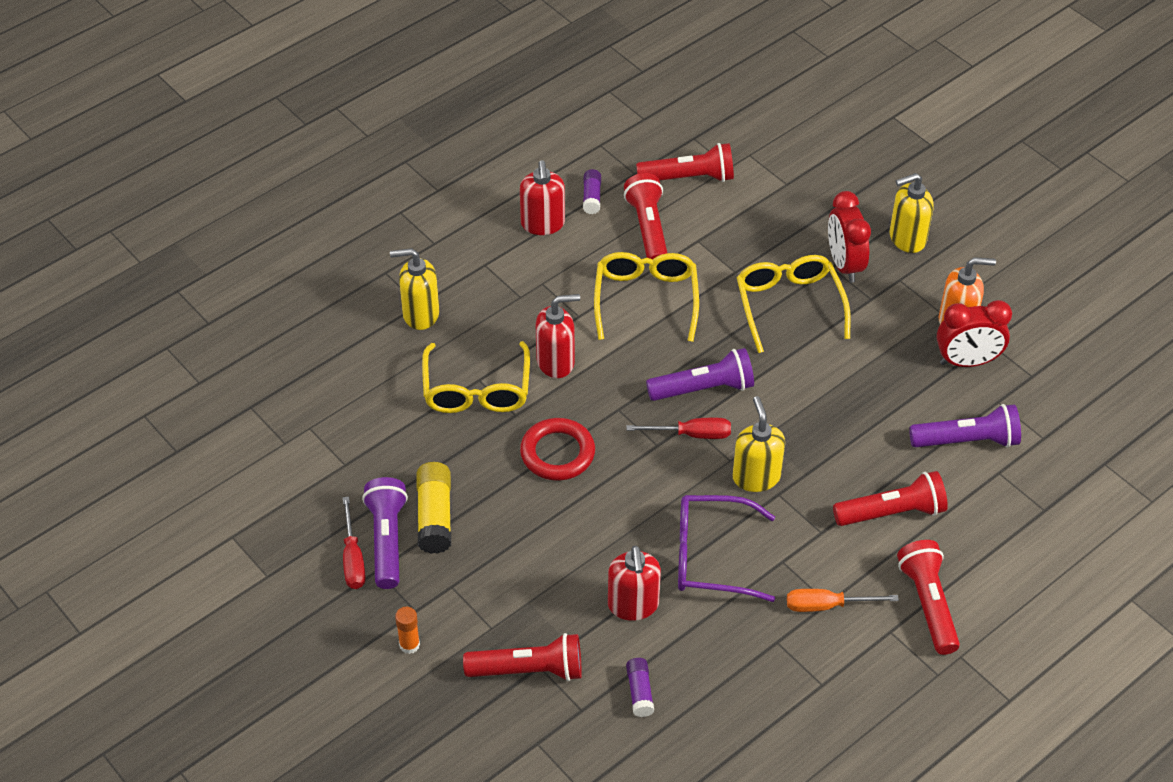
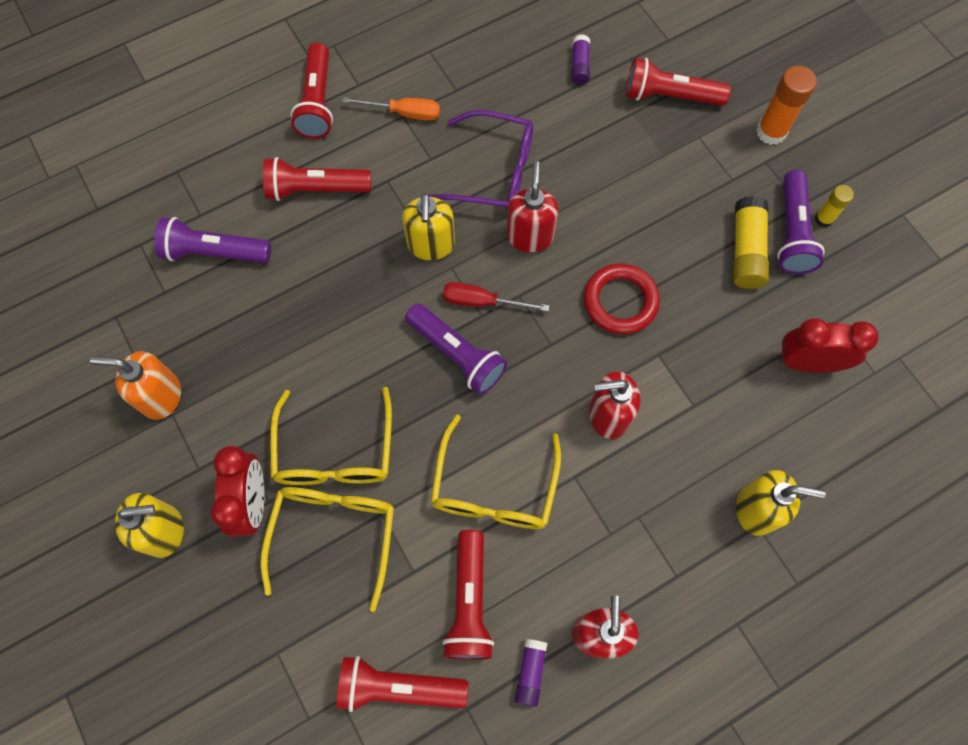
camera: 170 degrees left, 20 degrees up
(353, 558) = (823, 219): red screwdriver -> yellow glue stick
(409, 645) = (771, 132): orange glue stick -> orange glue stick, size x1.69
(476, 390) = (697, 392): yellow glasses -> yellow glasses (334, 535)
(633, 605) = (572, 138): red soap dispenser -> red soap dispenser (530, 236)
(704, 389) = (457, 355): purple flashlight -> purple flashlight turned 135 degrees counterclockwise
(967, 361) = (173, 344): red clock -> red clock (807, 363)

